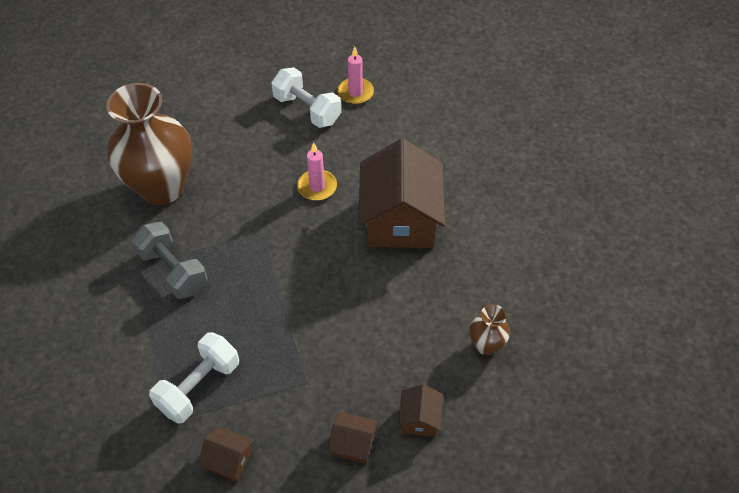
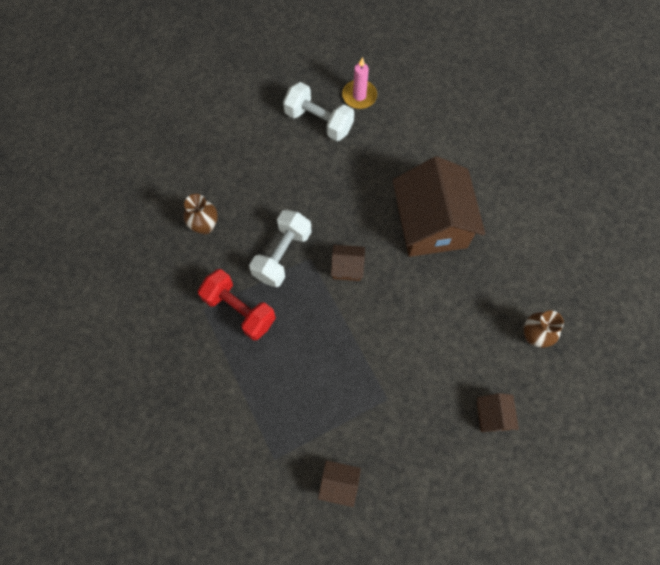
camera: 10 degrees left, 15 degrees up
(162, 188) = (205, 226): brown vase -> brown vase, size x0.44
(173, 271) = (239, 310): grey dumbbell -> red dumbbell
(199, 386) = (294, 419): white dumbbell -> white dumbbell (282, 255)
(317, 187) = (348, 202): pink candle -> none
(353, 443) = (442, 449): brown house -> brown house (347, 267)

